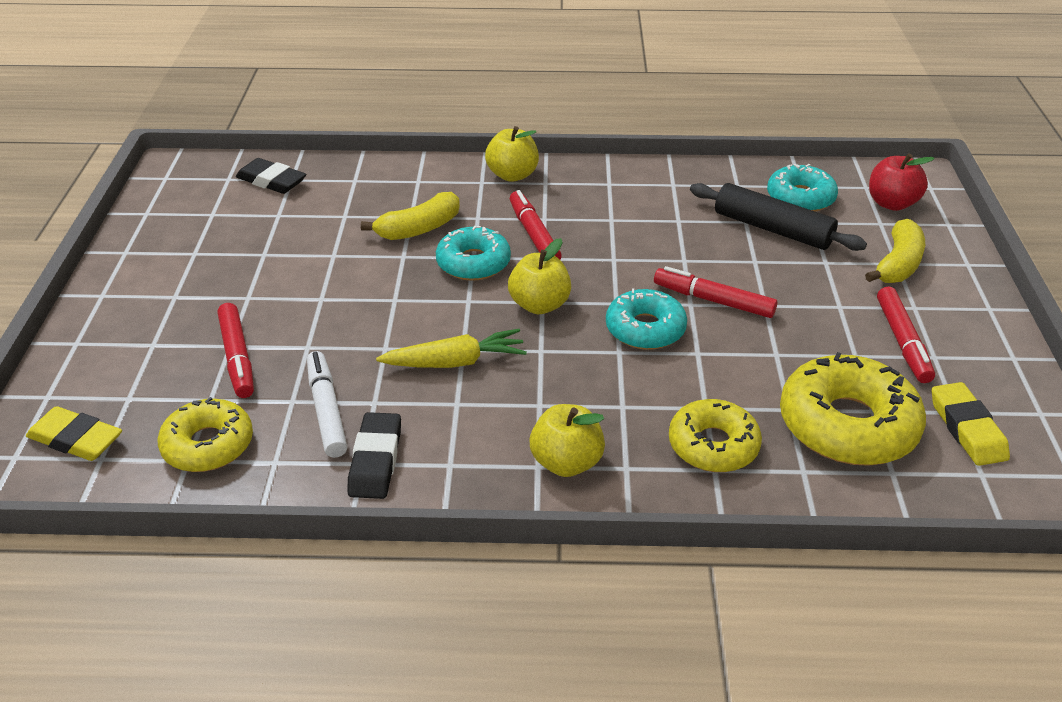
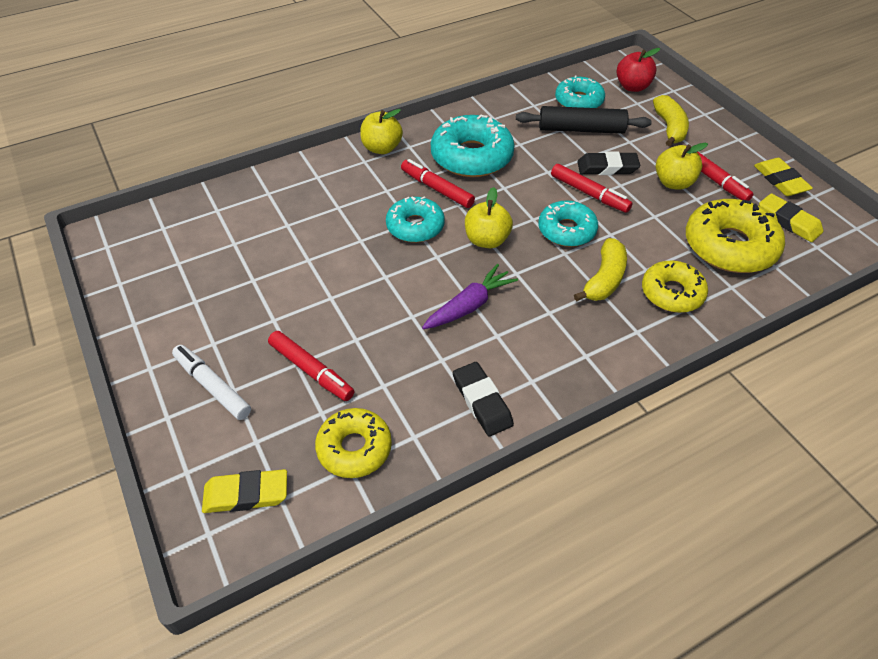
camera: 30 degrees left, 10 degrees up
(271, 181) = (202, 217): black eraser -> black eraser (607, 167)
(326, 410) = (415, 381): white marker -> white marker (212, 386)
(419, 229) = (353, 214): yellow banana -> yellow banana (604, 279)
(455, 362) = (469, 306): yellow carrot -> purple carrot
(566, 462) = (600, 344): yellow apple -> yellow apple (673, 183)
(606, 215) = (471, 157): none -> turquoise donut
(713, 300) = (589, 193): red marker -> red marker turned 135 degrees counterclockwise
(1004, 377) = (780, 181): none -> yellow eraser

